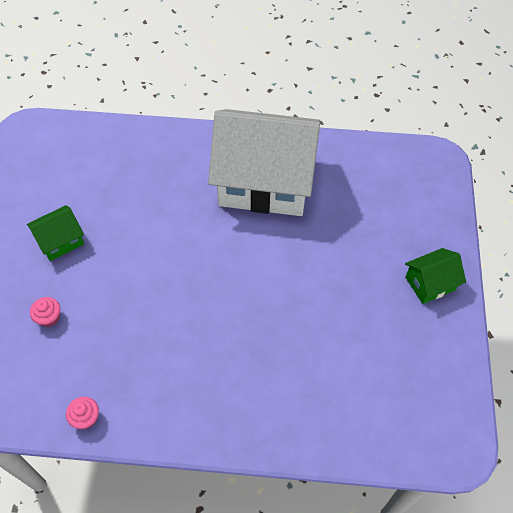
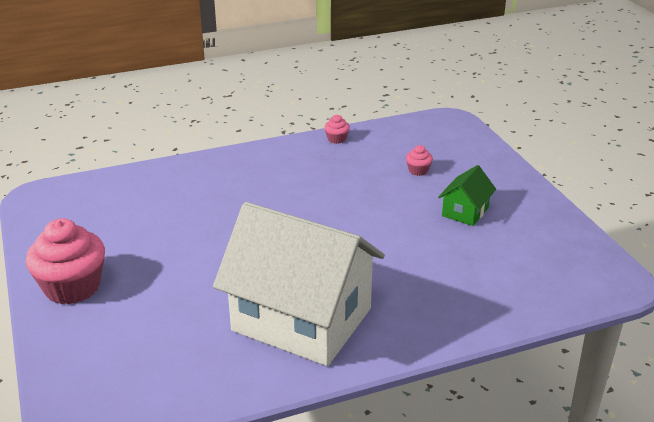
camera: 155 degrees right, 25 degrees down
(265, 182) = (301, 320): white house -> white house turned 45 degrees clockwise
(430, 283) = (72, 287): green house -> pink cupcake

